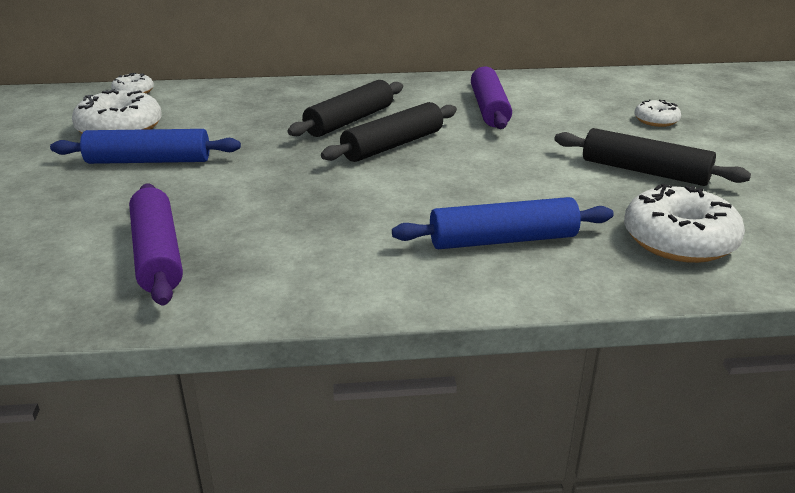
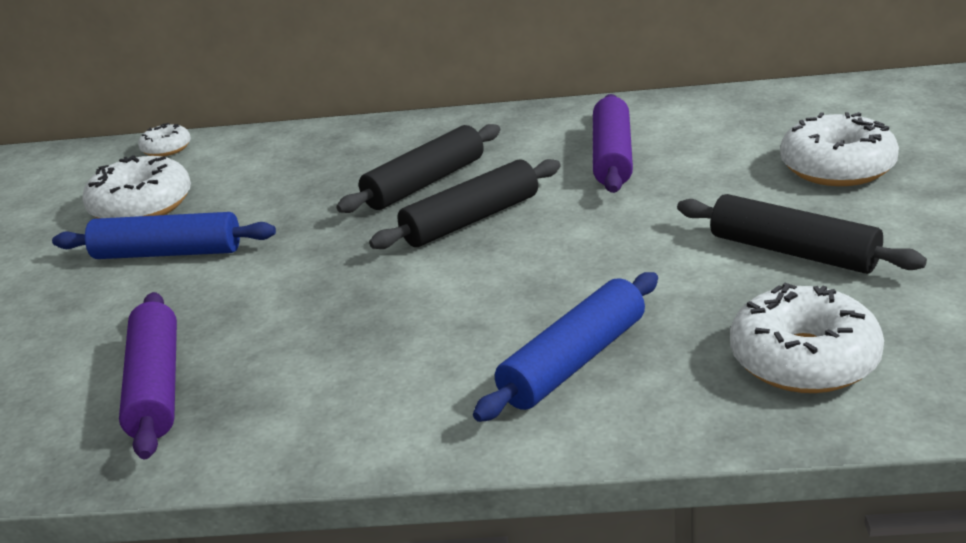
camera: 10 degrees right, 0 degrees up
(503, 240) = (573, 361): blue rolling pin -> blue rolling pin turned 45 degrees counterclockwise
(656, 121) = (837, 167): white donut -> white donut, size x1.84

